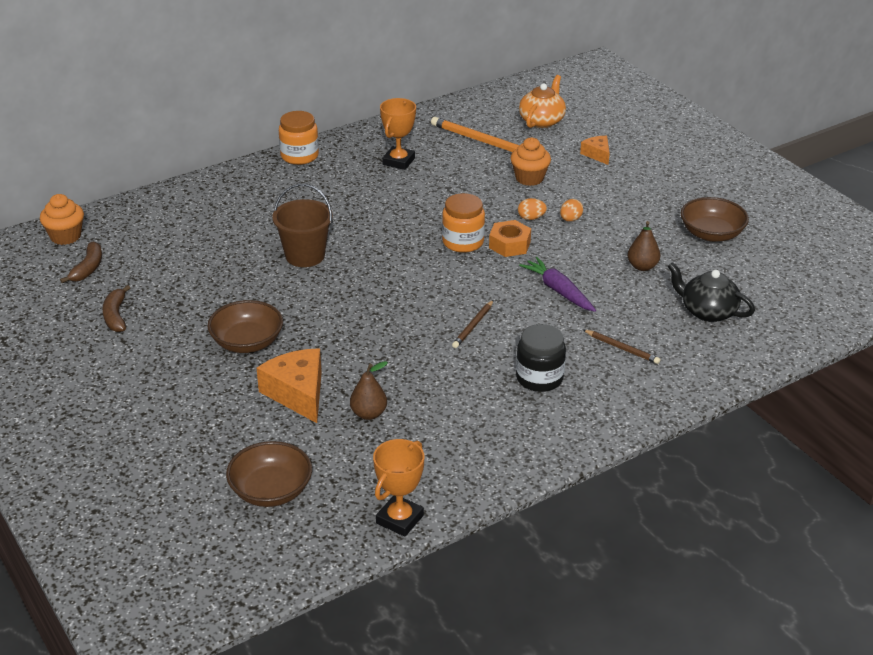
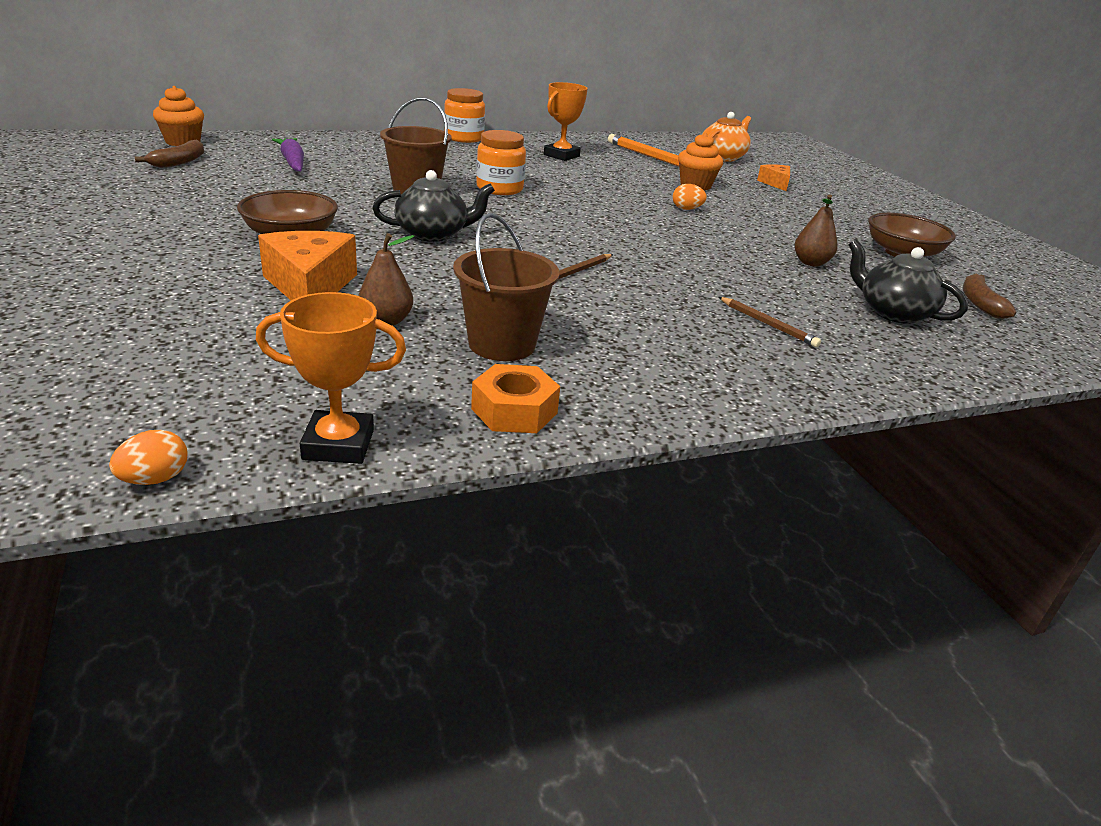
camera: 10 degrees right, 5 degrees down
(116, 316) = (166, 194): brown banana -> brown banana (979, 303)
(271, 491) = (177, 371): brown bowl -> none
(348, 310) = (433, 234): none -> black teapot
(399, 519) = (338, 444): orange trophy -> orange trophy turned 45 degrees clockwise
(453, 416) = (502, 344): none -> brown bucket
(463, 242) = (600, 211): orange jar -> orange jar (499, 189)
(509, 244) = (653, 222): orange nut -> orange nut (514, 411)
(539, 378) = (642, 331): black jar -> none
(558, 291) = (698, 263): purple carrot -> purple carrot (293, 163)
(570, 219) = (732, 217): orange egg -> orange egg (155, 479)

